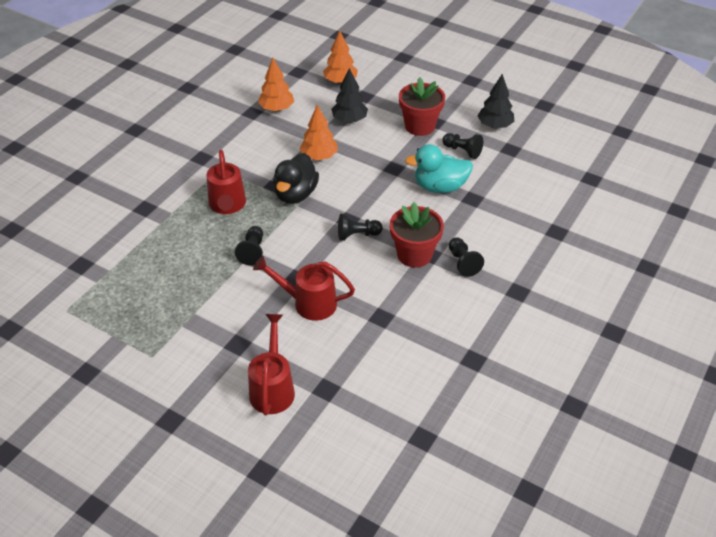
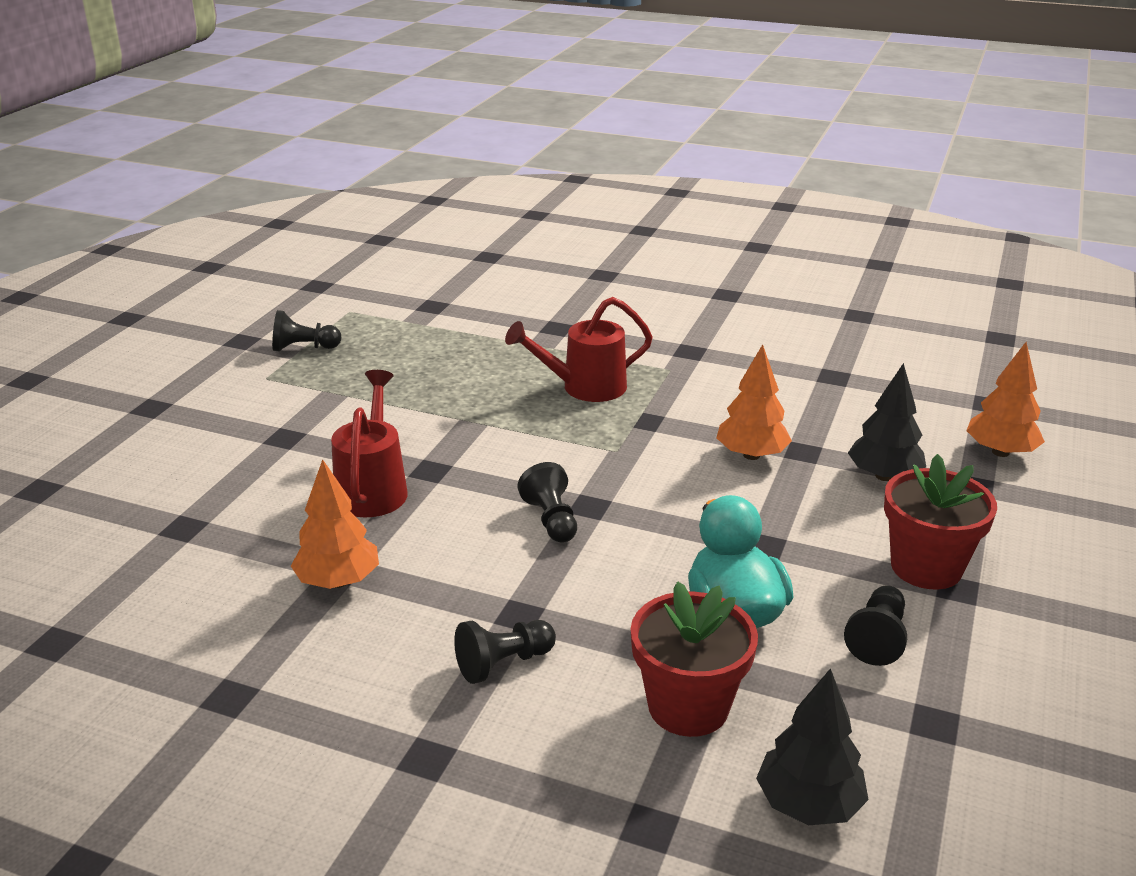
camera: 80 degrees right, 15 degrees down
(252, 251) = (484, 423): black pawn -> black pawn (304, 348)
(273, 388) = (194, 478): red watering can -> none
(276, 109) = (861, 397): orange tree -> orange tree (338, 581)
(295, 194) = (637, 444): black duck -> none
(414, 255) = (513, 594): red flower pot -> red flower pot (688, 706)
(494, 125) = (1012, 688): black tree -> black tree (808, 804)

